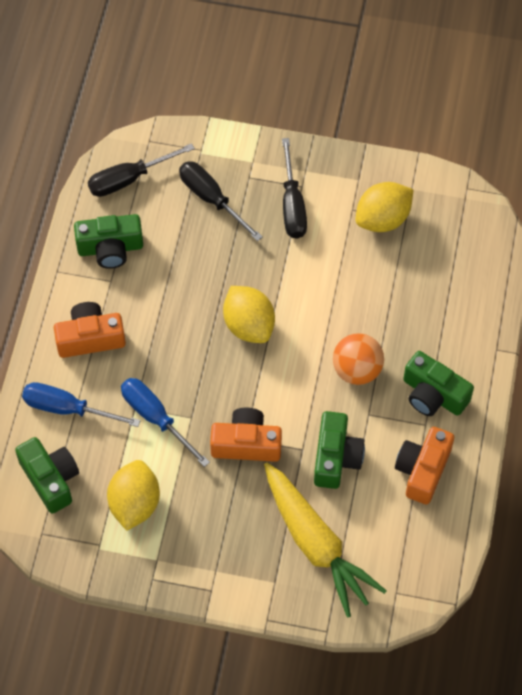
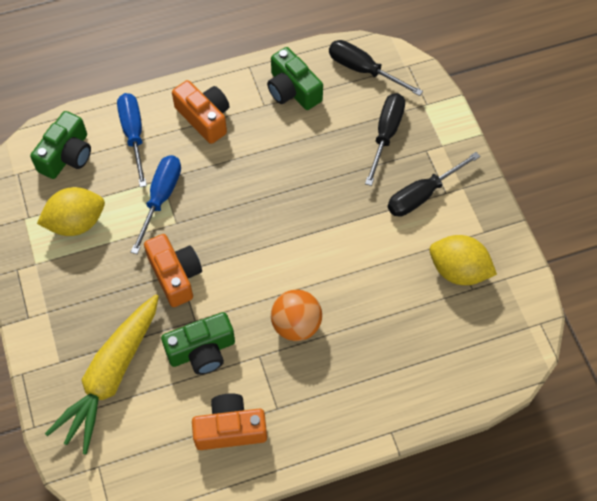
camera: 60 degrees right, 0 degrees up
(249, 325) = (286, 221): yellow lemon -> none
(433, 395) = (310, 400): green camera -> none

